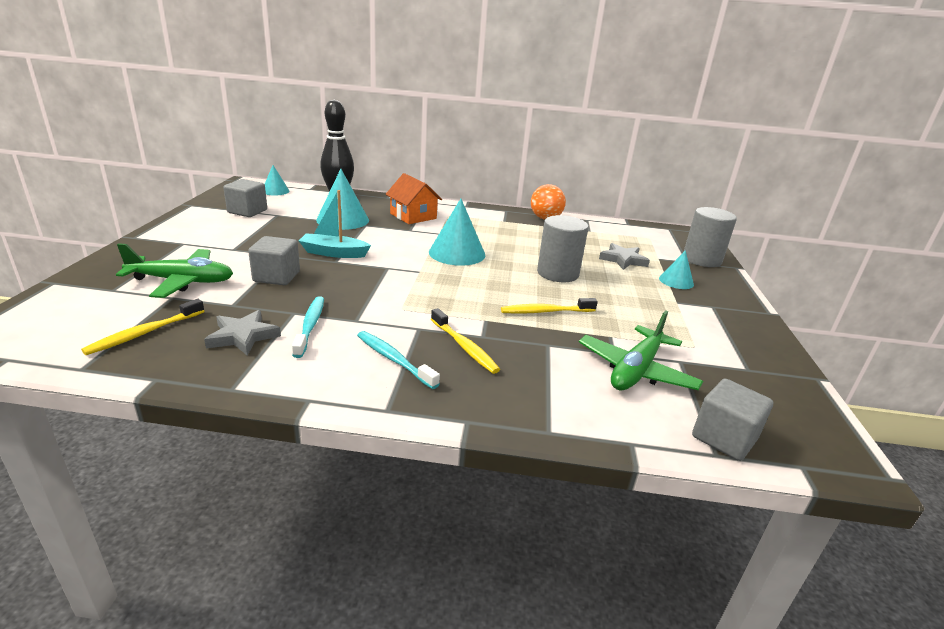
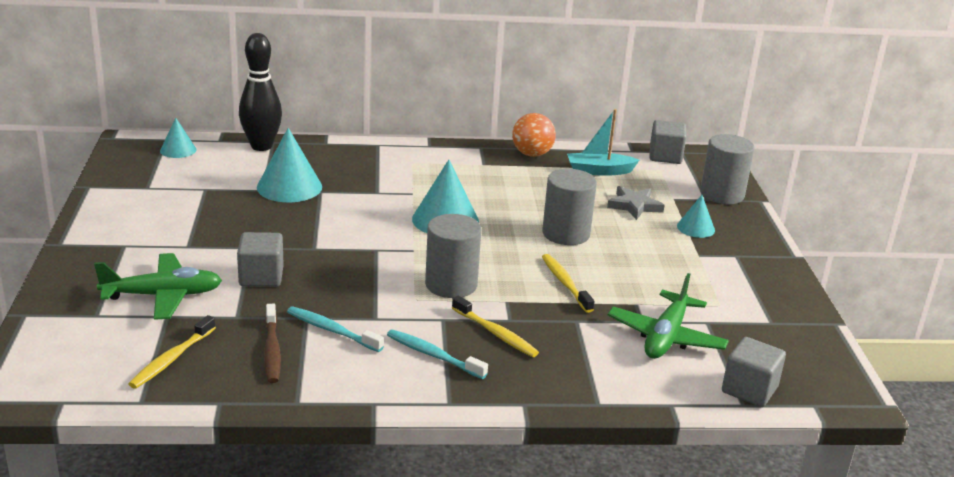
camera: 10 degrees left, 0 degrees up
(243, 336) = (272, 350): grey star -> brown toothbrush
(247, 211) = (166, 188): grey cube -> grey cube (665, 156)
(310, 326) = (332, 330): turquoise toothbrush -> turquoise toothbrush turned 45 degrees counterclockwise
(334, 253) = (306, 237): turquoise boat -> turquoise boat (599, 171)
(413, 216) = (371, 170): orange house -> none
(440, 301) = (451, 284): none -> grey cylinder
(546, 311) = (565, 283): yellow toothbrush -> yellow toothbrush turned 90 degrees clockwise

